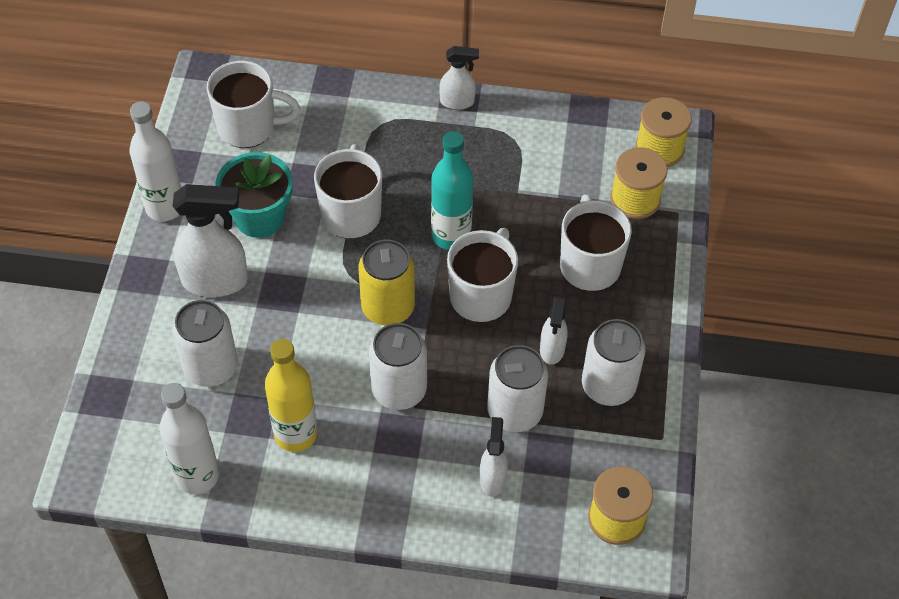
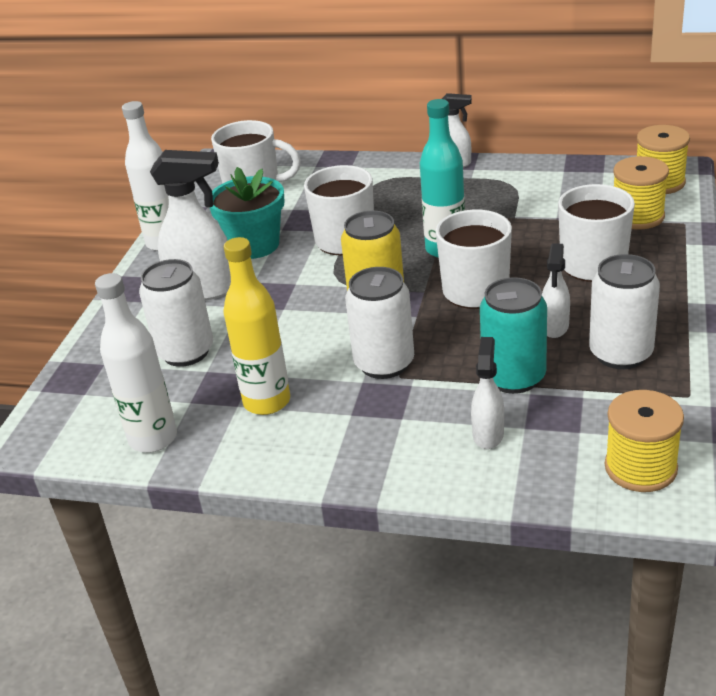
camera: 10 degrees right, 20 degrees down
(515, 412) = (513, 377): white can -> turquoise can

